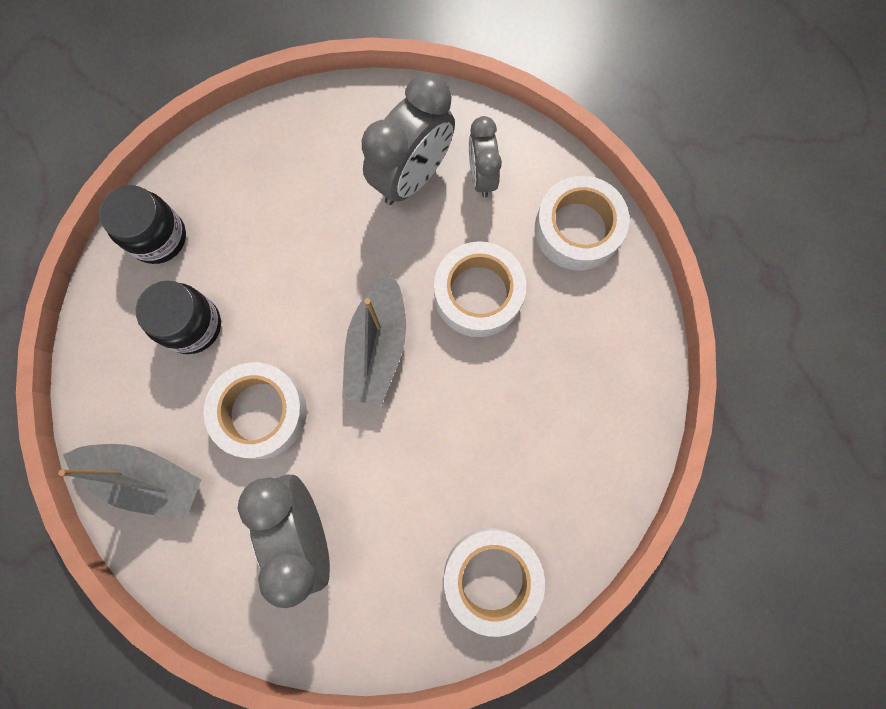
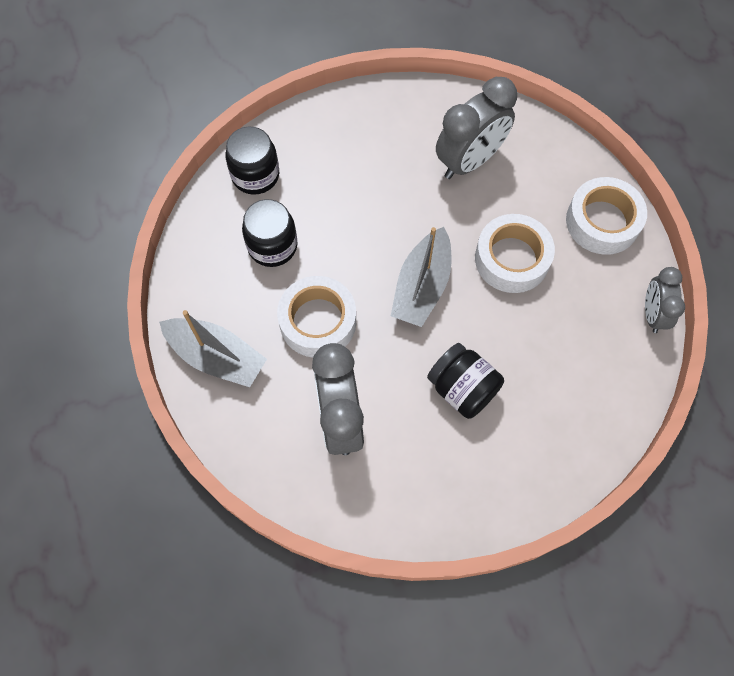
camera: 10 degrees right, 10 degrees down
(441, 467) = (462, 389): none -> black jar
(481, 177) = (527, 169): grey clock -> grey clock (652, 314)
(491, 577) = (492, 484): white tape -> none

